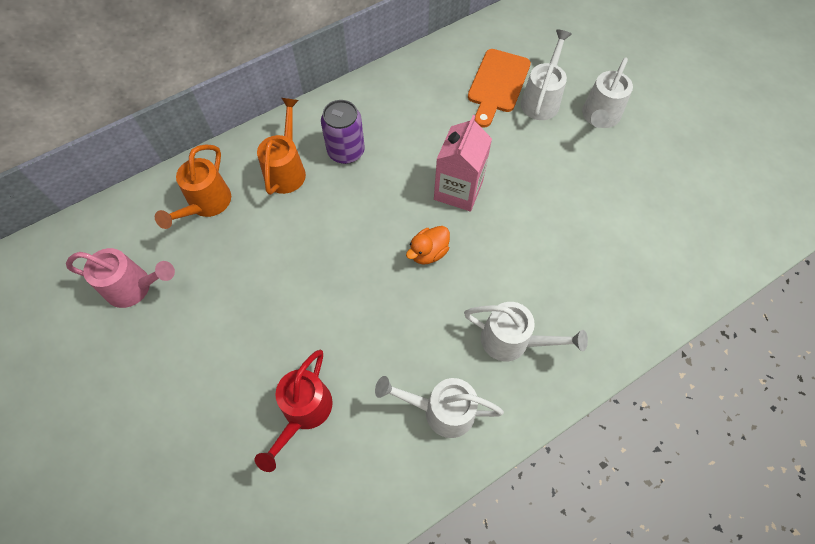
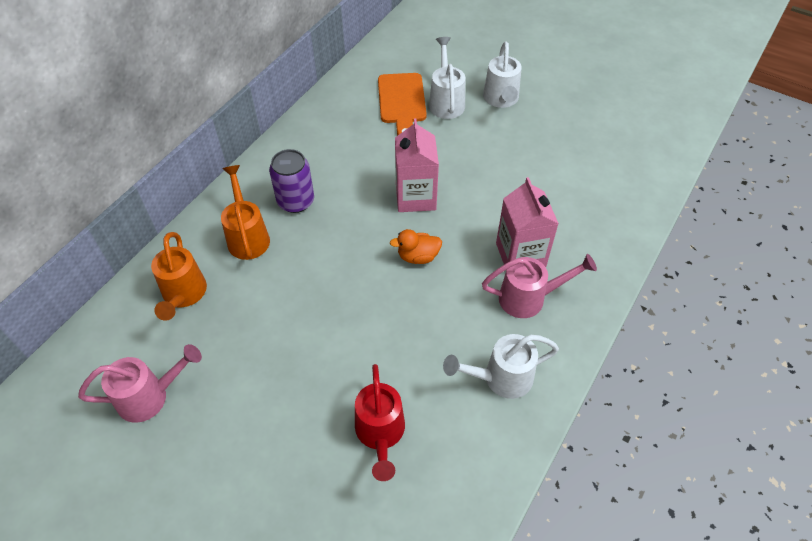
camera: 25 degrees left, 10 degrees down
(428, 252) = (418, 256): orange duck -> orange duck turned 60 degrees clockwise
(512, 341) = (528, 298): white watering can -> pink watering can
(528, 292) = (520, 255): none -> pink carton

